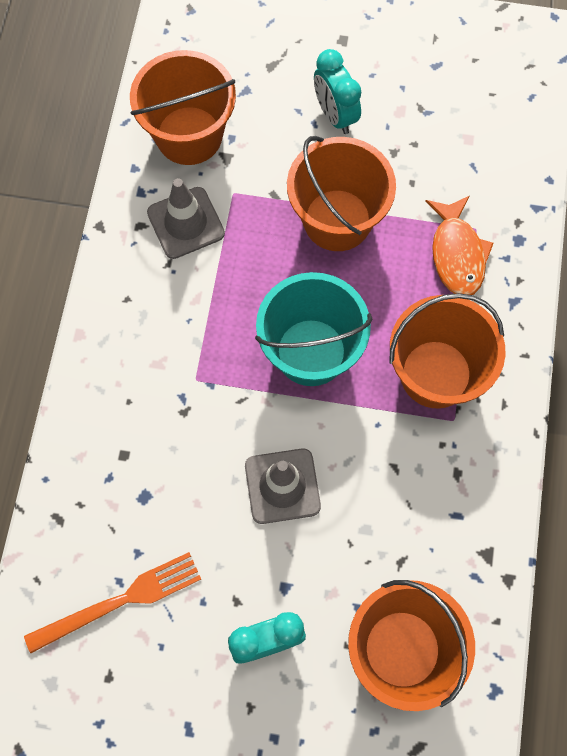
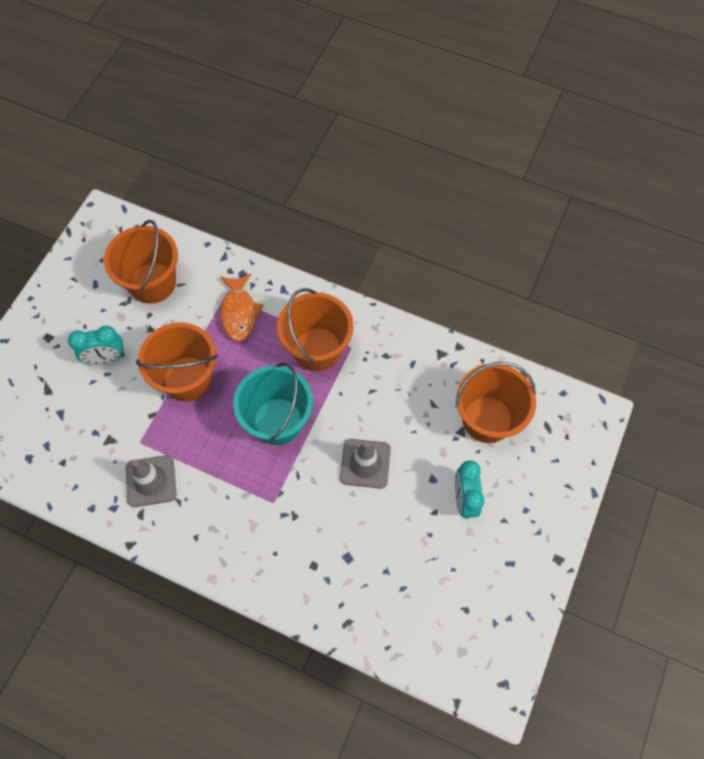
camera: 75 degrees left, 5 degrees down
(120, 601) = (416, 590): orange fork -> none
(189, 135) = (80, 462): orange bucket -> orange bucket (152, 283)
(457, 254) = (239, 312): orange fish -> orange fish turned 75 degrees clockwise

